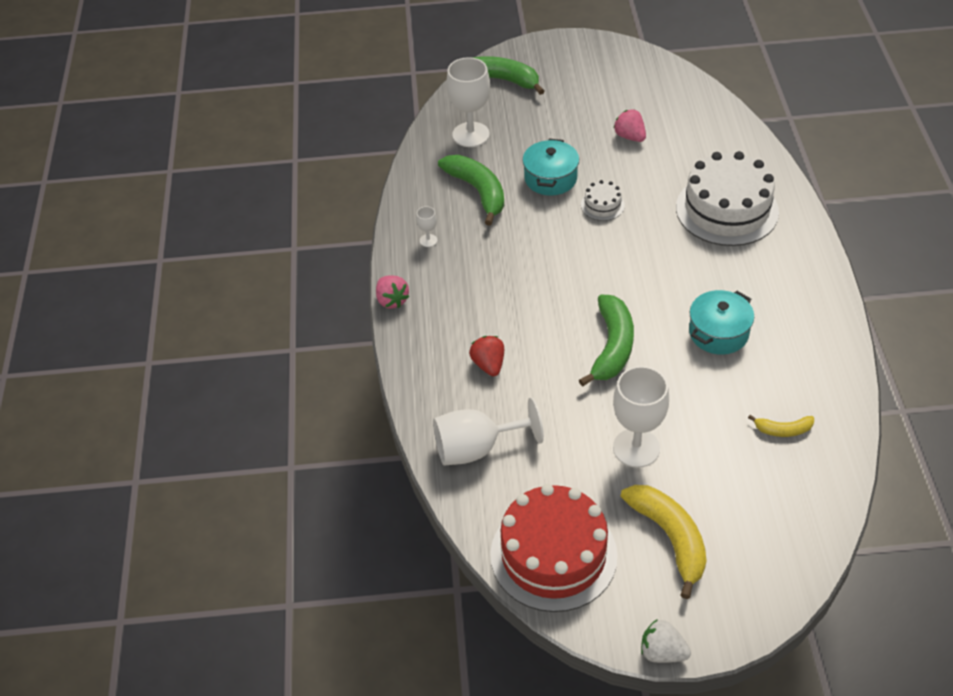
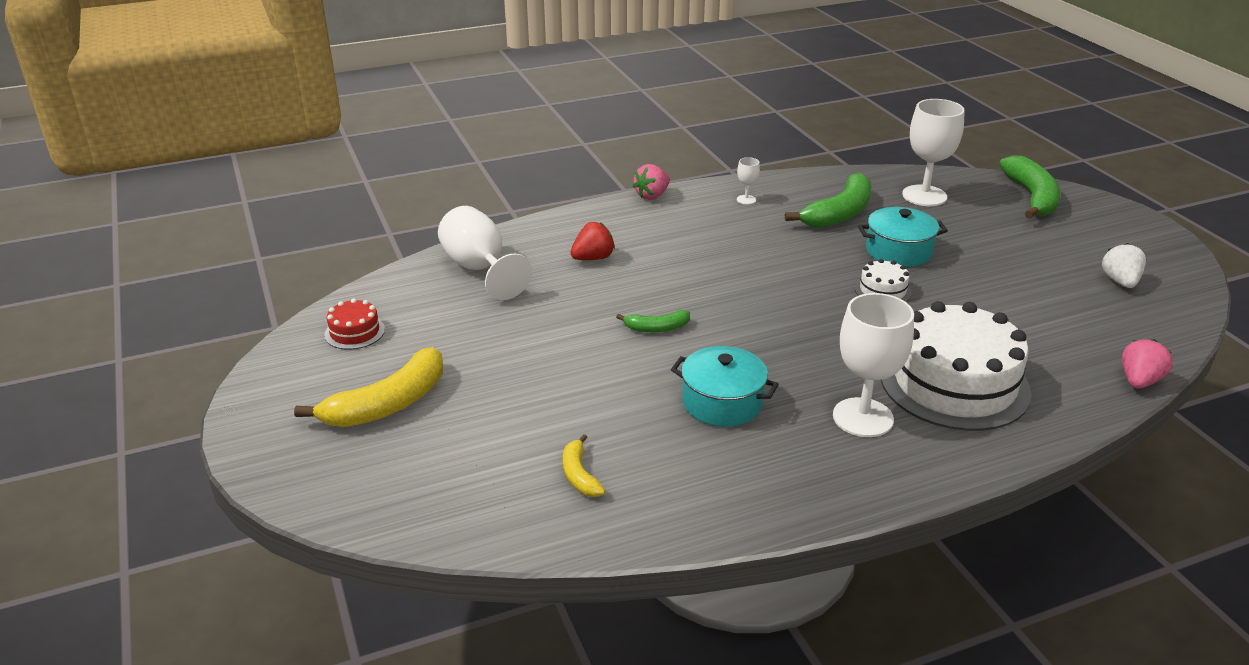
camera: 70 degrees right, 15 degrees down
(553, 555) = (354, 332): red cake -> red cake, size x0.43
(612, 347) = (656, 328): green banana -> green banana, size x0.51
(630, 137) = (1023, 292): pink strawberry -> pink strawberry (1139, 381)
(636, 448) = (512, 364): white goblet -> white goblet (863, 417)
(662, 652) = (234, 418): white strawberry -> white strawberry (1120, 282)

